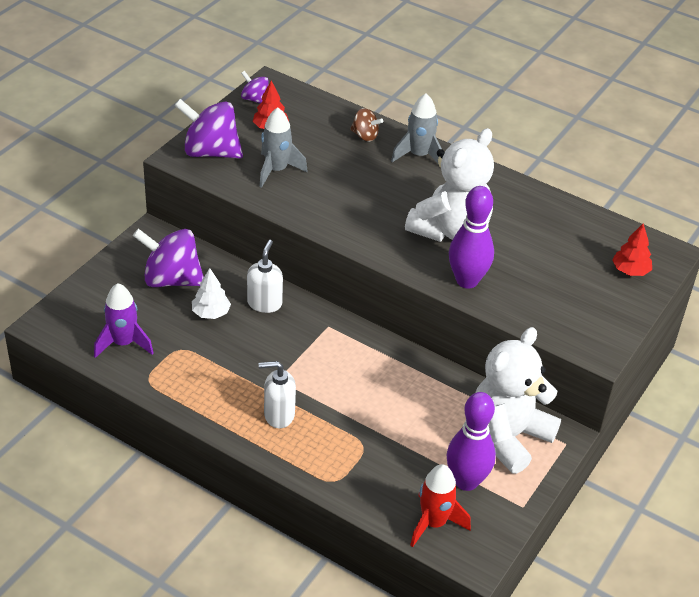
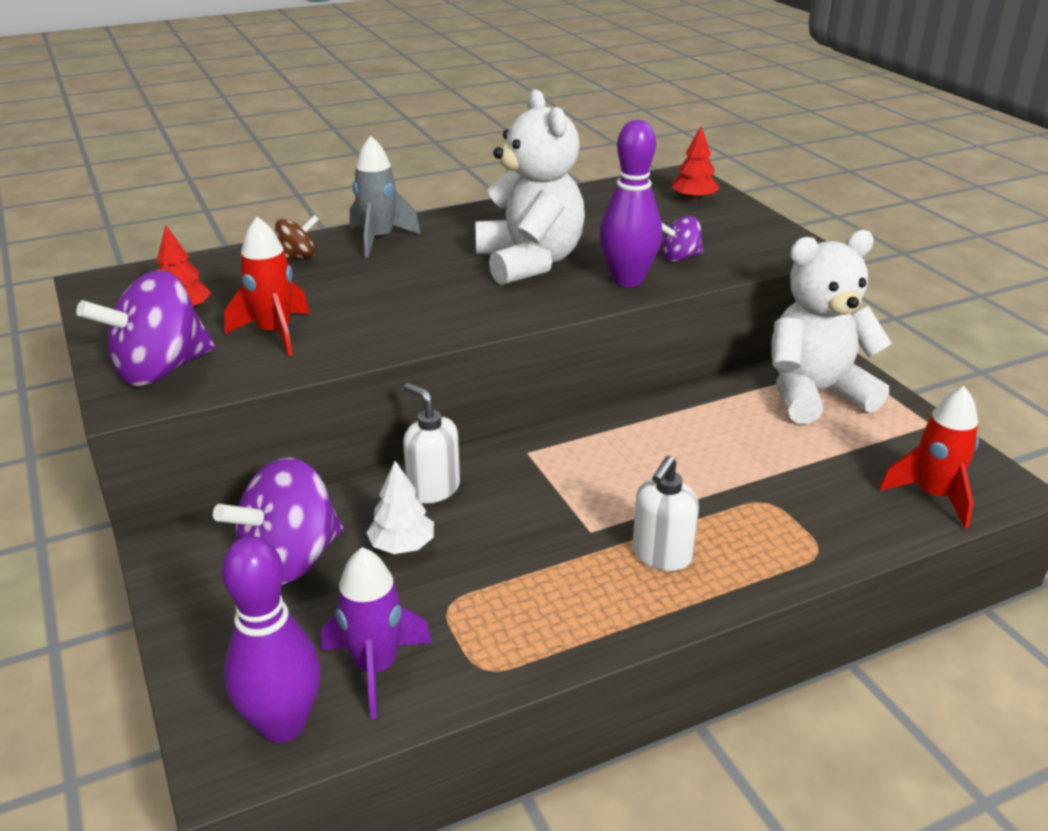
camera: 55 degrees left, 10 degrees down
(255, 99) = (109, 303): purple spinning top -> purple spinning top (679, 258)
(276, 170) = (275, 333): grey rocket -> red rocket
(466, 481) = (872, 447): purple bowling pin -> purple bowling pin (282, 725)
(508, 436) = (814, 394): white teddy bear -> white teddy bear turned 90 degrees clockwise

